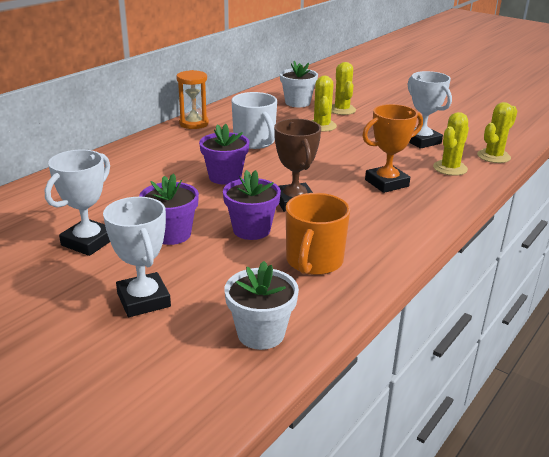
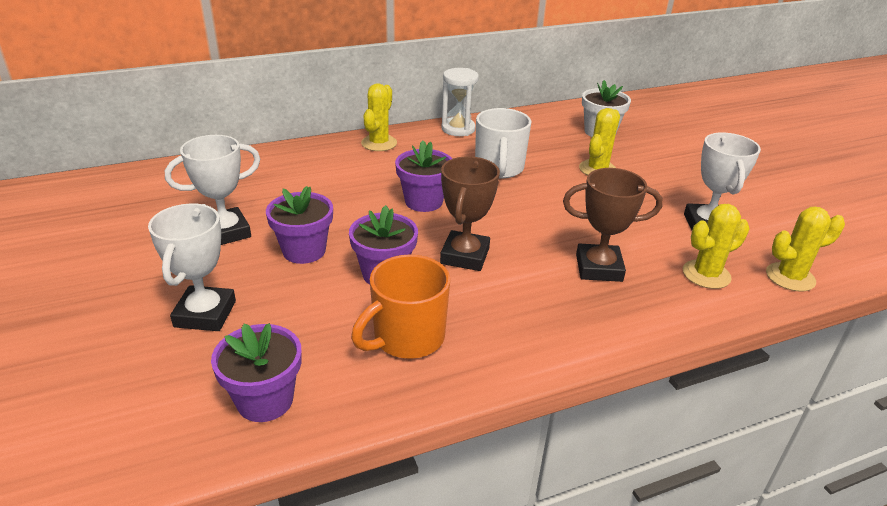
camera: 30 degrees right, 5 degrees up
(194, 123) = (458, 129): orange hourglass -> white hourglass
(261, 333) = (265, 400): white flower pot -> purple flower pot
(342, 110) = (645, 155): yellow cactus -> yellow cactus (379, 143)
(386, 183) = (599, 268): orange trophy -> brown trophy

